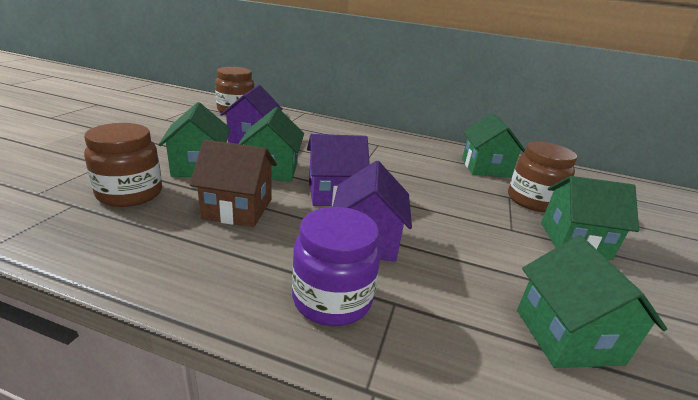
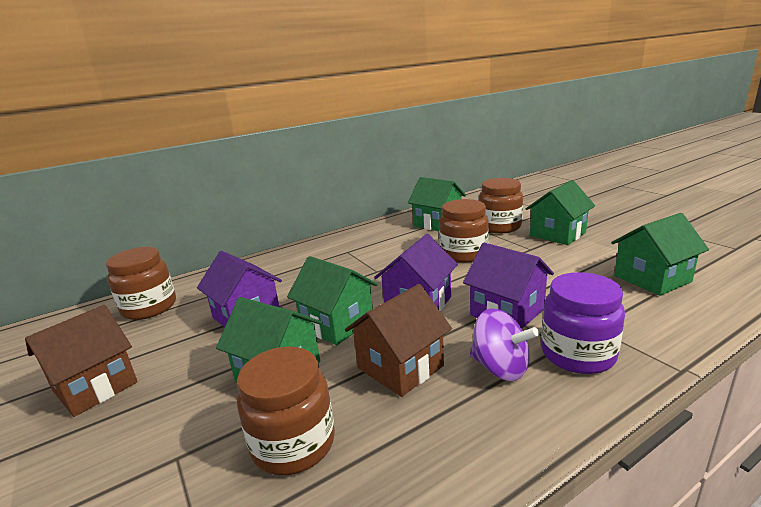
camera: 45 degrees left, 5 degrees down
(152, 124) = (95, 386): none -> brown house
(272, 256) = (500, 368): none -> purple spinning top
(446, 194) = (463, 254): none -> brown jar
(567, 336) = (652, 279): green house -> green house turned 60 degrees counterclockwise

